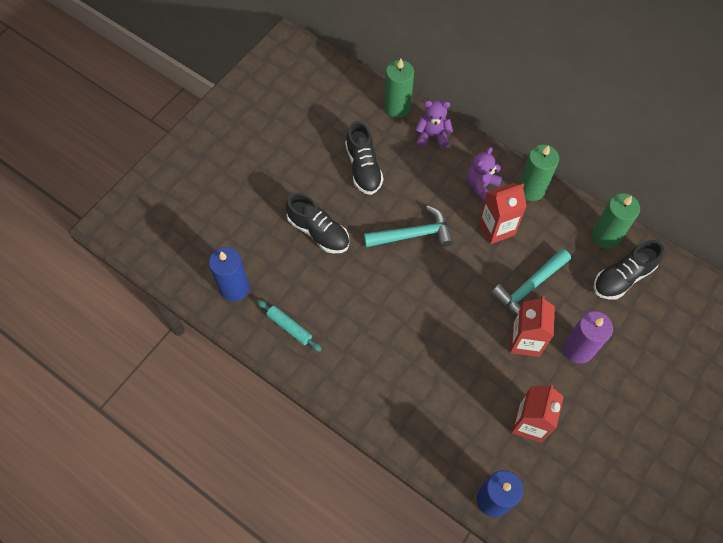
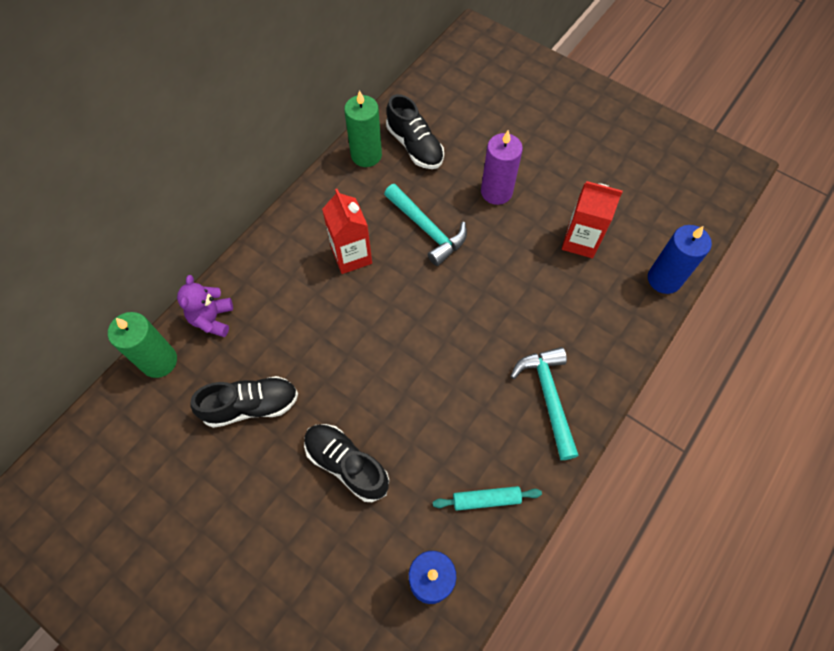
camera: 90 degrees left, 0 degrees up
(289, 327) = (486, 499): turquoise rolling pin -> turquoise rolling pin turned 45 degrees clockwise
(318, 232) = (347, 464): black shoe -> black shoe turned 90 degrees counterclockwise
(413, 235) = (356, 346): turquoise hammer -> turquoise hammer (548, 397)
(481, 185) = (292, 268): purple teddy bear -> none
(525, 341) = (490, 238): red carton -> none
(531, 189) = (302, 217): green candle -> none

